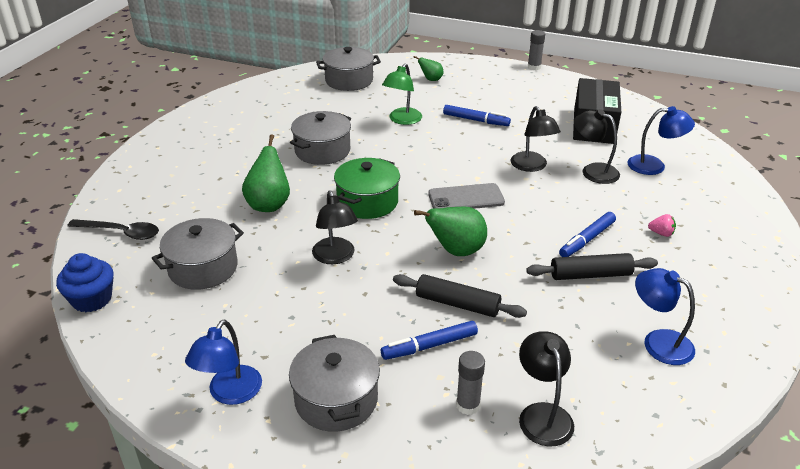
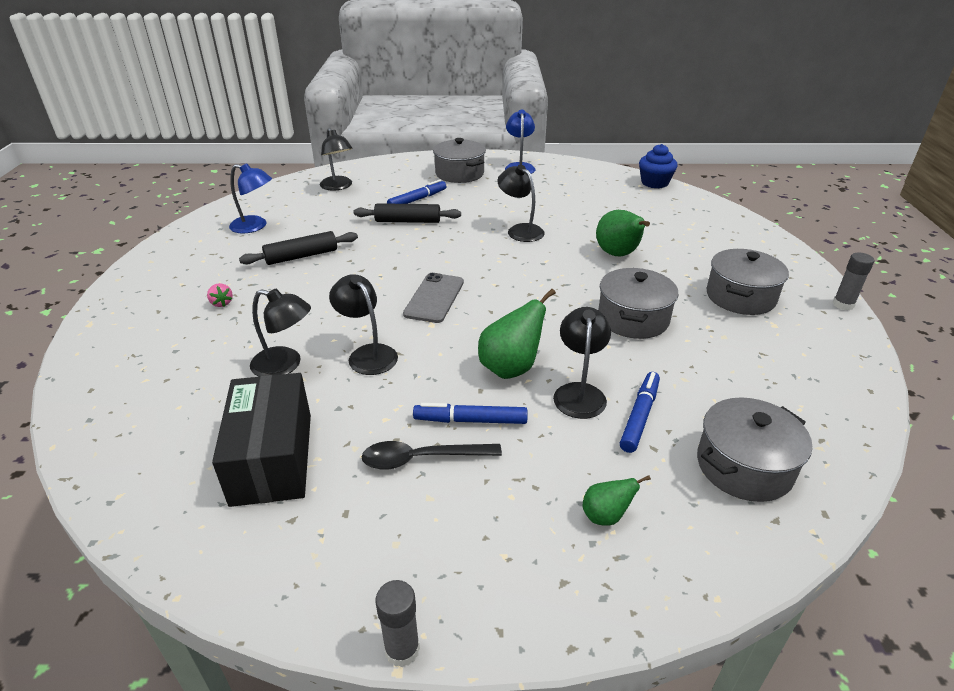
camera: 160 degrees right, 0 degrees up
(121, 232) = (702, 214): black spoon -> black spoon (422, 459)
(203, 268) = (609, 207): grey pot -> grey pot (740, 297)
(367, 202) = (531, 274): green pot -> none
(402, 120) = (579, 392): green lamp -> black lamp
(456, 251) = (423, 251): green pear -> green pear (511, 368)
(466, 198) = (434, 298): grey phone -> grey phone turned 45 degrees counterclockwise
(468, 405) = (383, 183): grey glue stick -> grey glue stick (843, 304)
(587, 240) = (302, 283): blue marker -> blue marker (639, 416)
(654, 166) = (194, 393): blue lamp -> none
(661, 233) = (221, 303): pink strawberry -> pink strawberry turned 120 degrees counterclockwise

